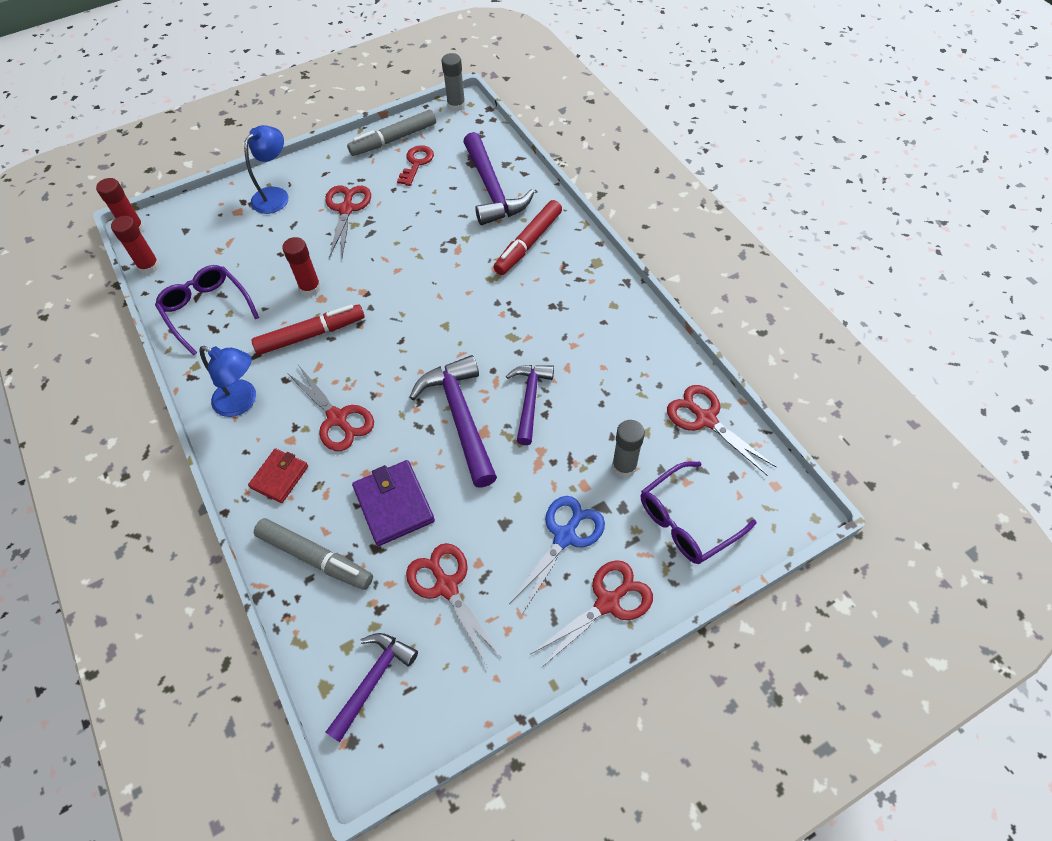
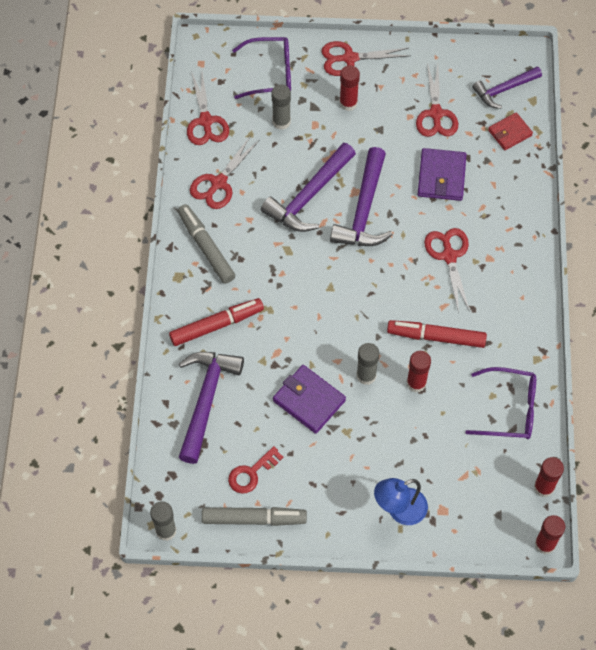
camera: 150 degrees left, 5 degrees up
(206, 310) = (509, 409): purple glasses -> purple glasses turned 75 degrees counterclockwise
(242, 402) = (512, 307): blue lamp -> none
(280, 477) = (508, 235): red wallet -> red wallet (509, 133)
(315, 558) = (507, 171): grey marker -> grey marker (206, 247)
(346, 209) = (344, 453): red scissors -> red scissors (218, 183)
(362, 271) = (366, 376): none -> grey glue stick
(402, 229) = (309, 400): none -> purple wallet
(530, 400) = (309, 196): purple hammer -> purple hammer, size x1.55
(565, 536) = (348, 103): blue scissors -> red glue stick

